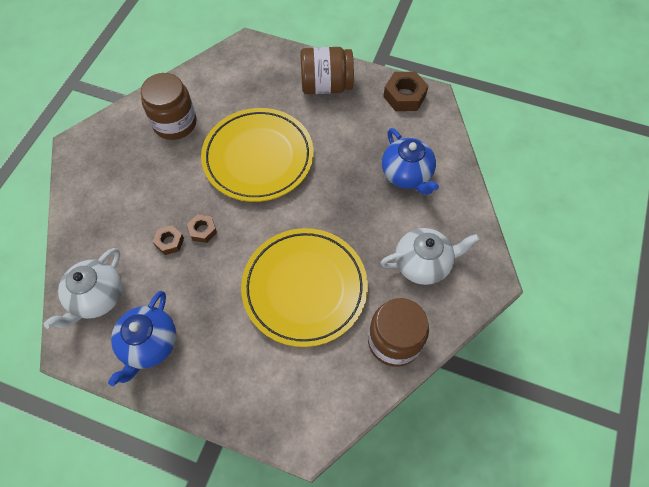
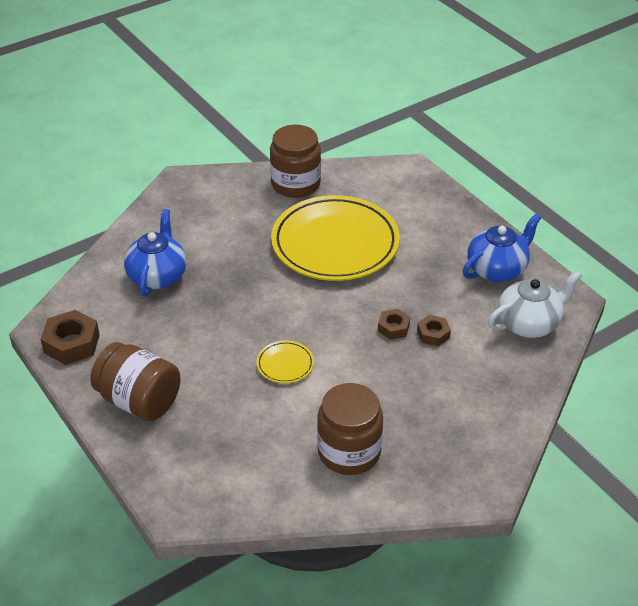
camera: 145 degrees left, 20 degrees down
(258, 157) = (285, 364): yellow plate -> yellow plate, size x0.40
(423, 264) = (221, 212): white teapot -> none

